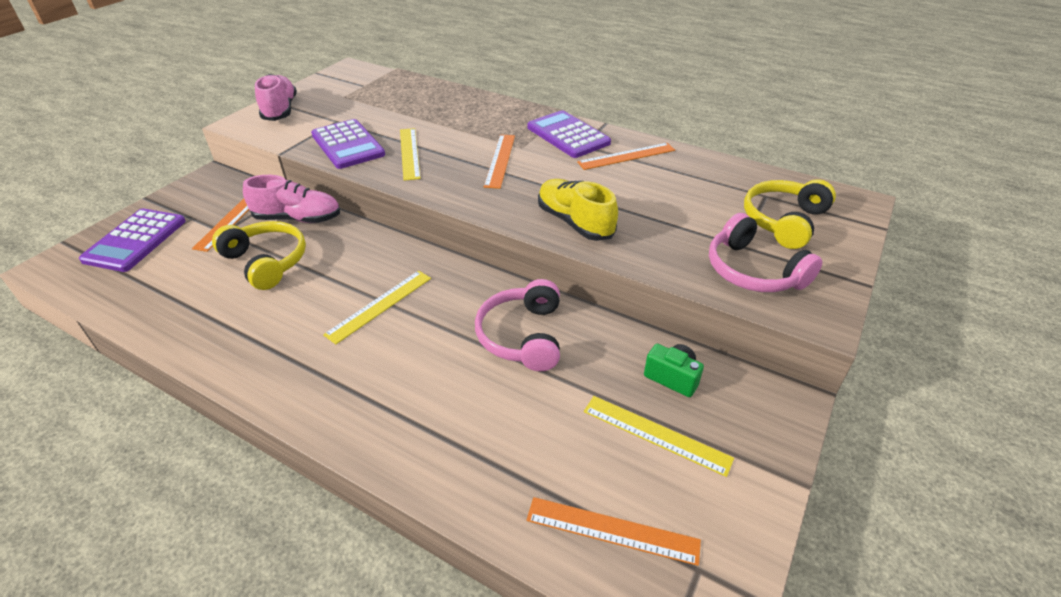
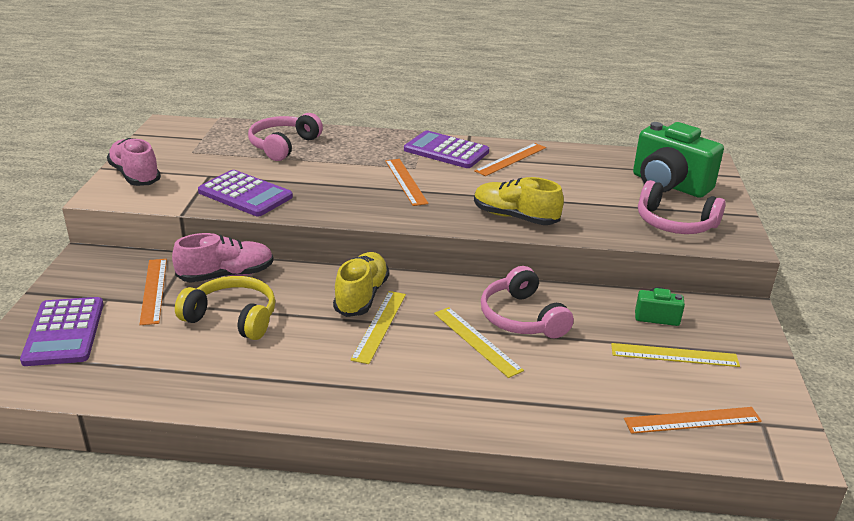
camera: 25 degrees left, 10 degrees down
(390, 269) = (362, 296): none -> yellow shoe
(409, 153) = (315, 190): yellow ruler -> yellow ruler (477, 341)
(423, 103) = (283, 145): none -> pink headphones
(784, 221) = (668, 185): yellow headphones -> green camera

